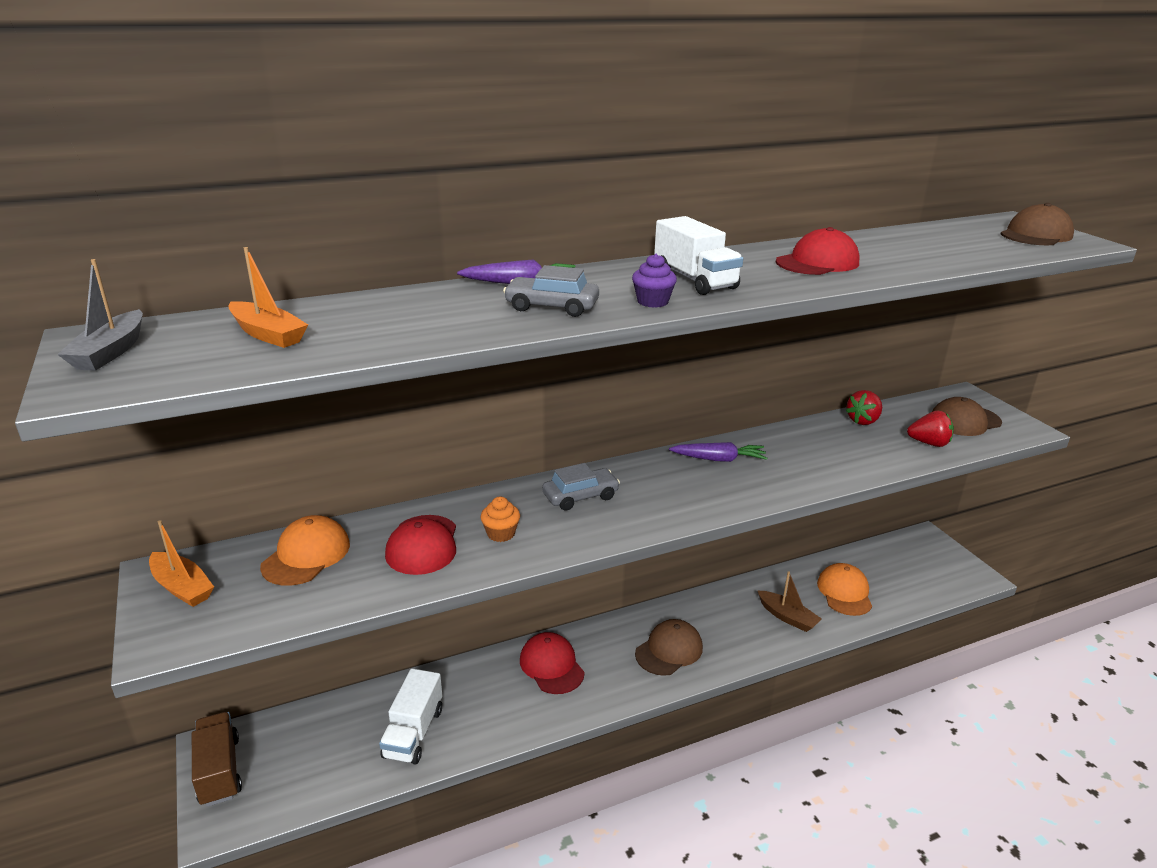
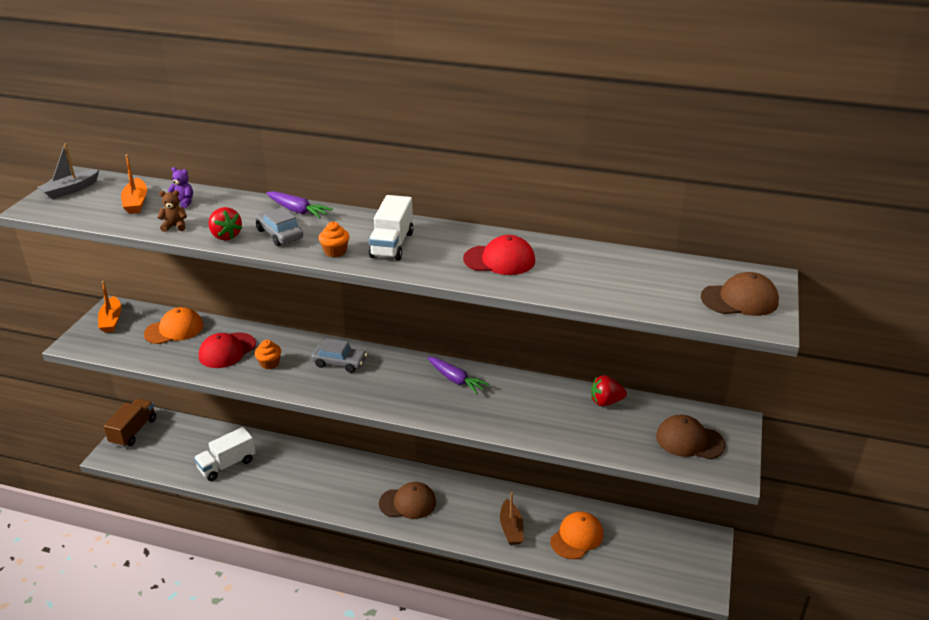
camera: 40 degrees right, 5 degrees up
(345, 316) = (183, 202): none -> purple teddy bear
(391, 339) = (175, 226): none -> brown teddy bear
(551, 666) = (332, 471): red cap -> none
(652, 302) = (335, 251): purple cupcake -> orange cupcake
(929, 443) = (624, 442): red strawberry -> red strawberry (225, 236)

